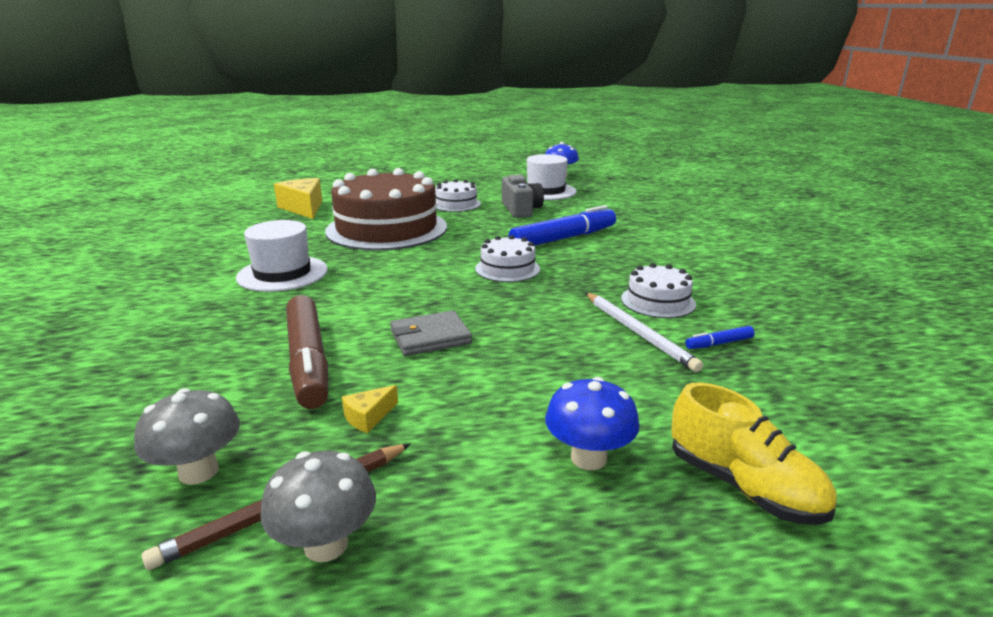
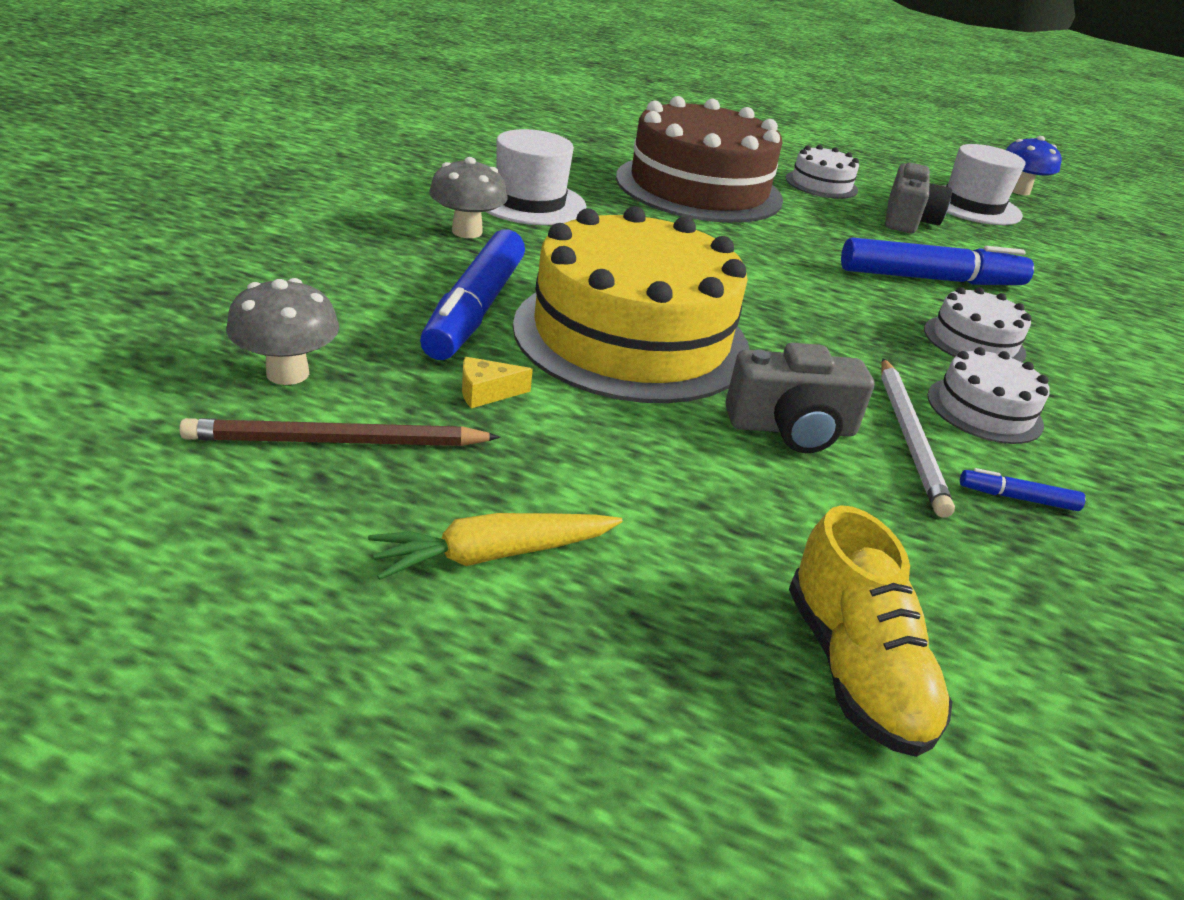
camera: 25 degrees right, 10 degrees up
(303, 208) = (620, 130): yellow cheese -> none
(308, 361) = (475, 309): brown marker -> blue marker
(326, 545) = (342, 492): grey mushroom -> grey mushroom (467, 232)
(430, 337) = (631, 336): grey wallet -> yellow cake
(478, 532) = (494, 554): none -> yellow carrot
(507, 269) = (809, 291): white cake -> white cake (974, 341)
(575, 355) = (791, 428): none -> grey camera
(588, 458) = (688, 545): blue mushroom -> none

